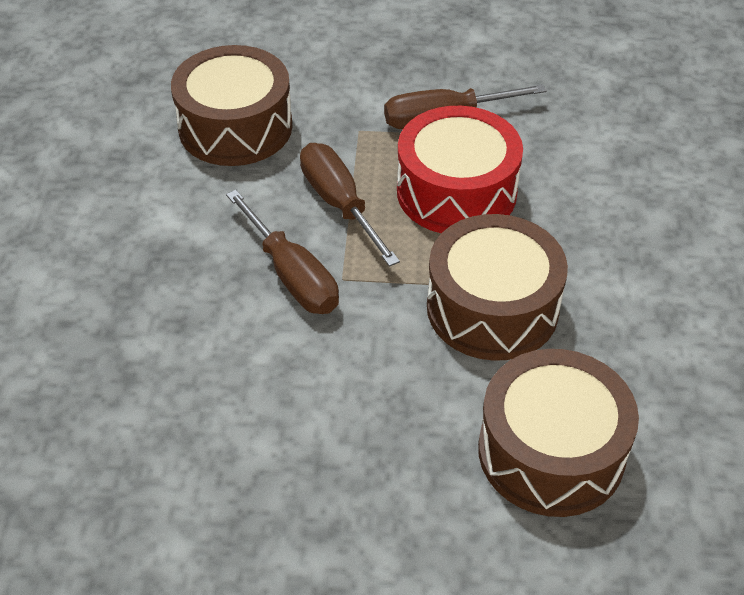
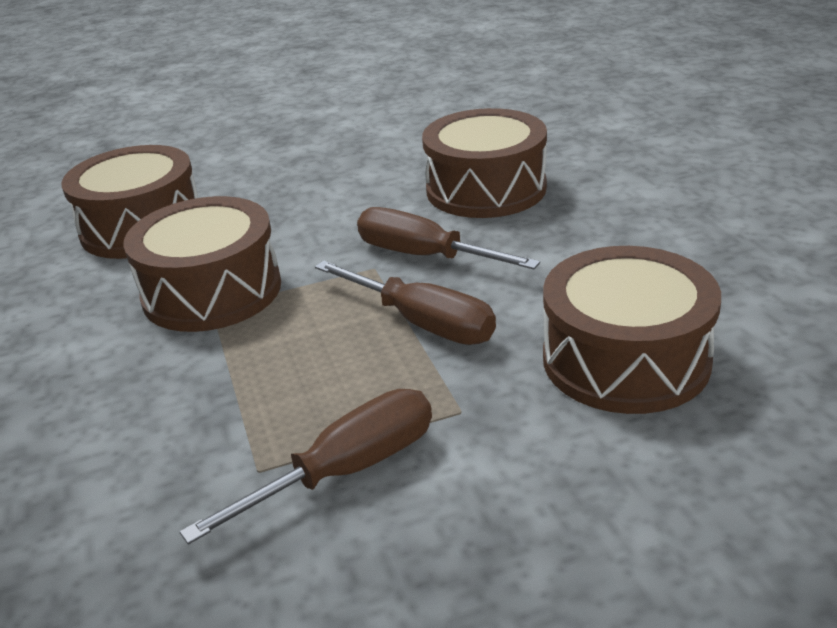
camera: 160 degrees right, 15 degrees down
(167, 350) = (486, 189): none -> brown drum
(456, 192) = (288, 379): red drum -> none

